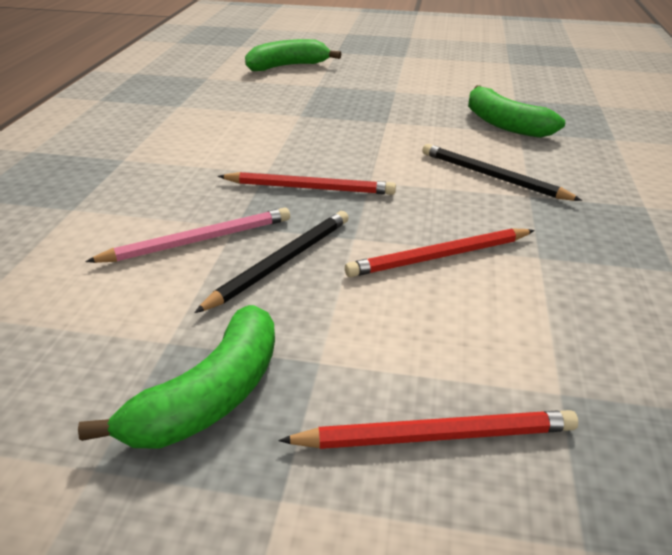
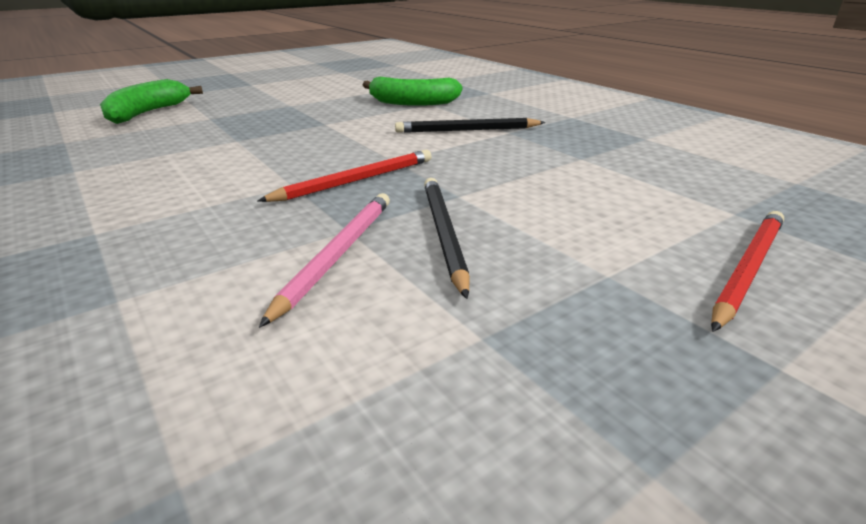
camera: 45 degrees left, 5 degrees down
(210, 396) = (601, 347): green banana -> none
(439, 257) = (534, 181): red pencil -> none

